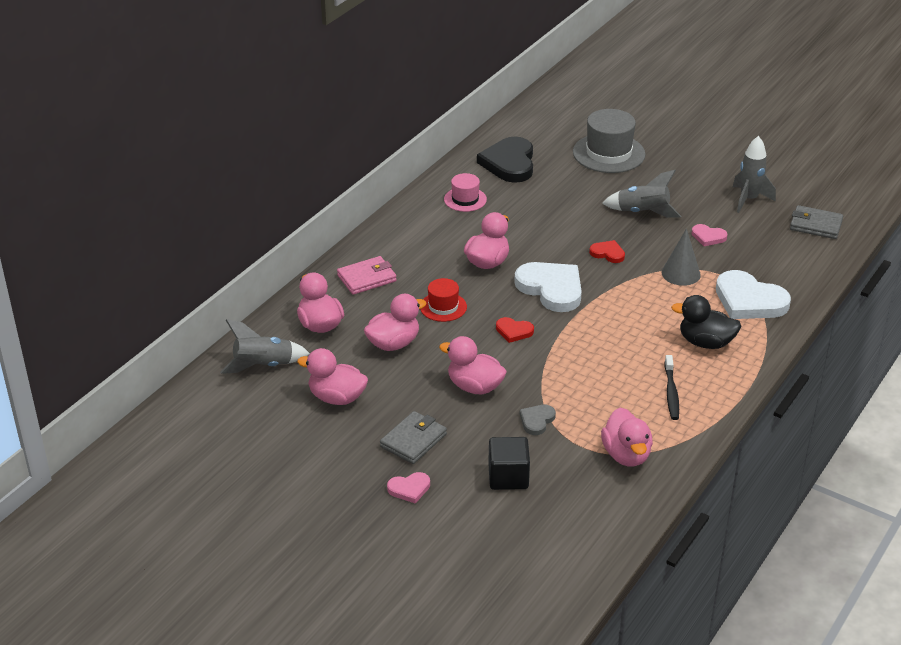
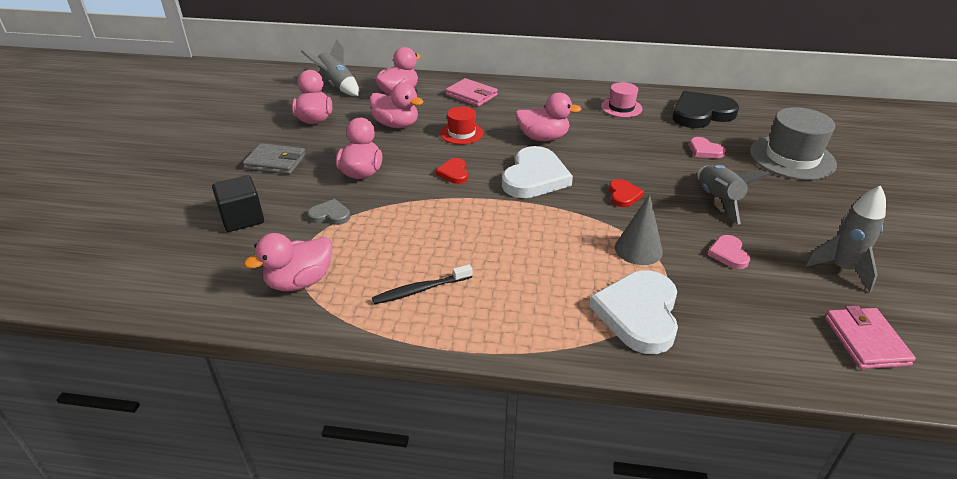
camera: 65 degrees right, 0 degrees up
(409, 489) = (212, 175): pink heart -> pink heart (705, 150)
(705, 343) = (528, 296): black duck -> none
(815, 225) = (865, 341): grey wallet -> pink wallet

